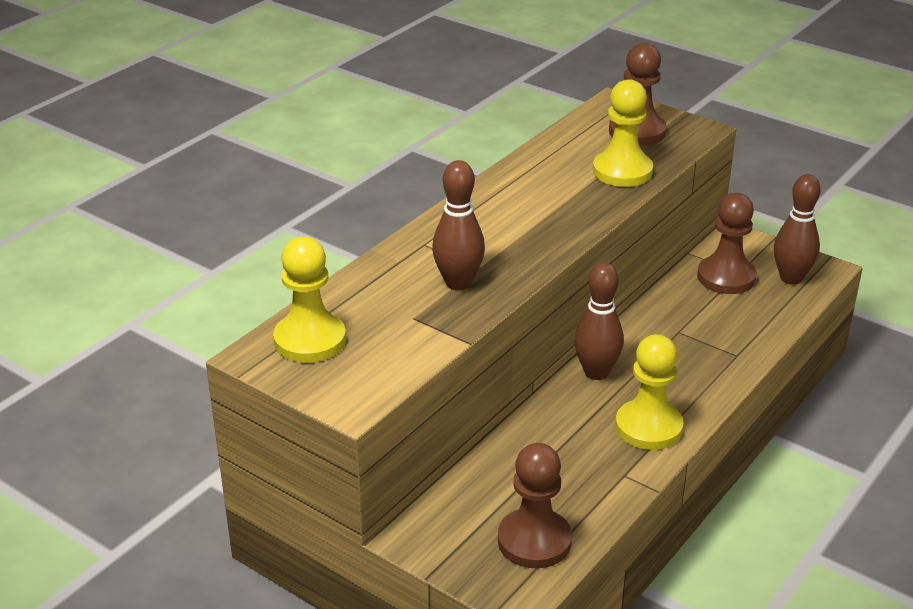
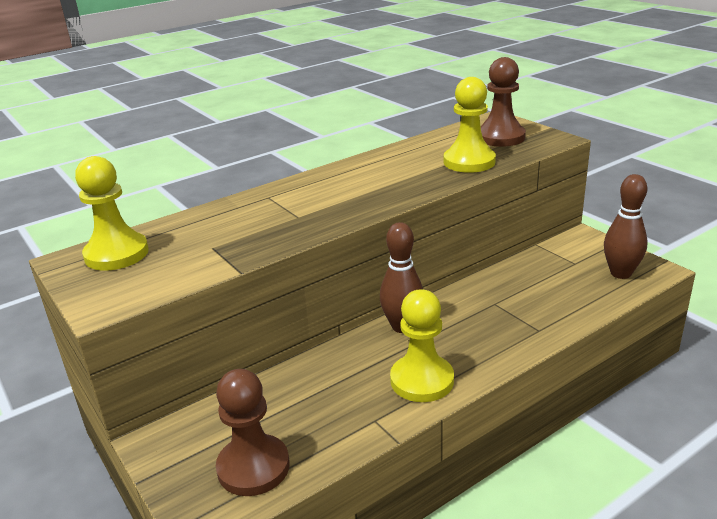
camera: 20 degrees right, 5 degrees down
(458, 283) = (270, 226): brown bowling pin -> none
(726, 277) = (560, 266): brown pawn -> none

